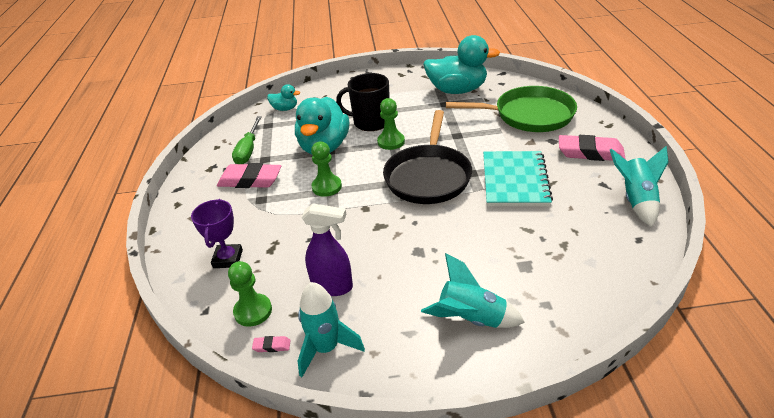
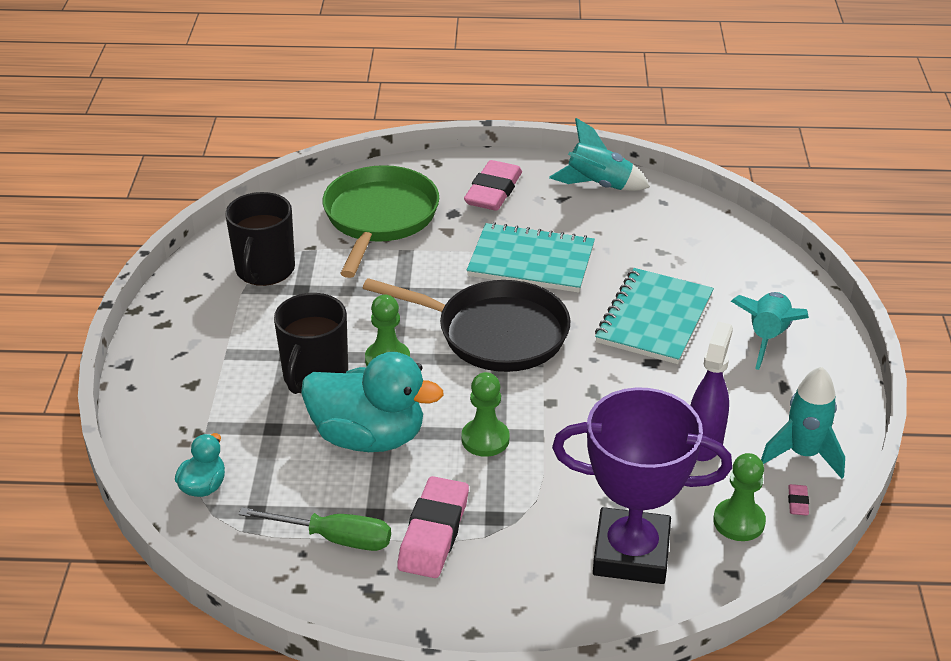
camera: 85 degrees left, 0 degrees up
(228, 259) = (631, 553): purple trophy -> purple trophy, size x1.85
(457, 90) = (264, 270): turquoise duck -> black mug
(472, 248) = (654, 319): none -> turquoise notebook

